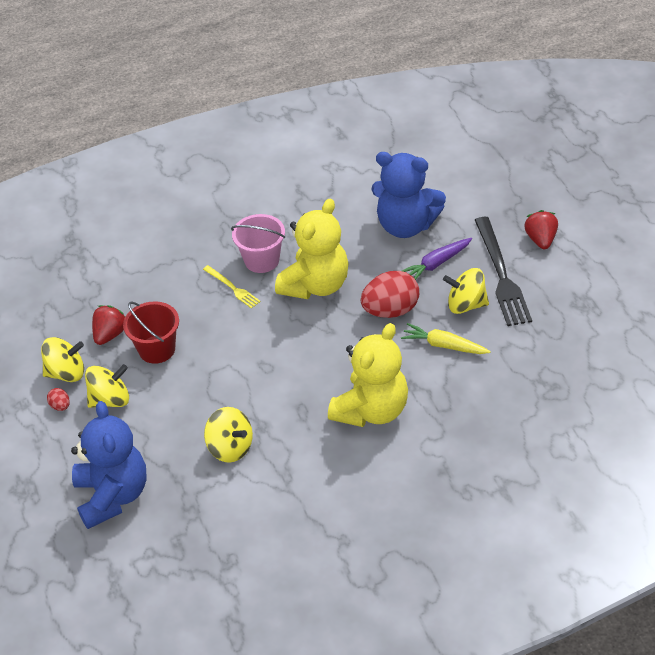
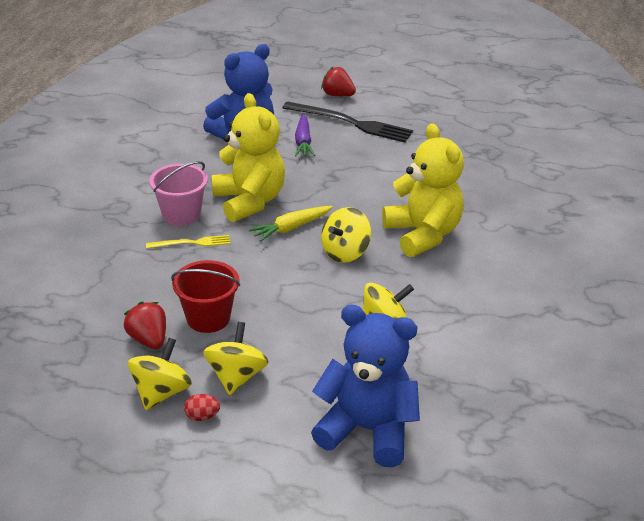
camera: 60 degrees left, 10 degrees down
(391, 310) = (325, 180): red egg -> none
(444, 345) = (392, 174): yellow carrot -> yellow carrot (291, 228)
(466, 305) = (362, 148): yellow spinning top -> yellow spinning top (345, 252)

